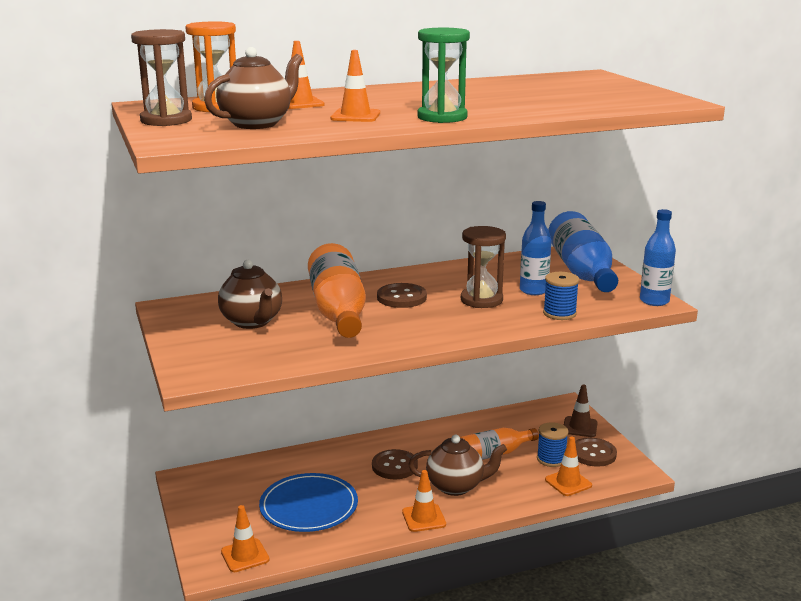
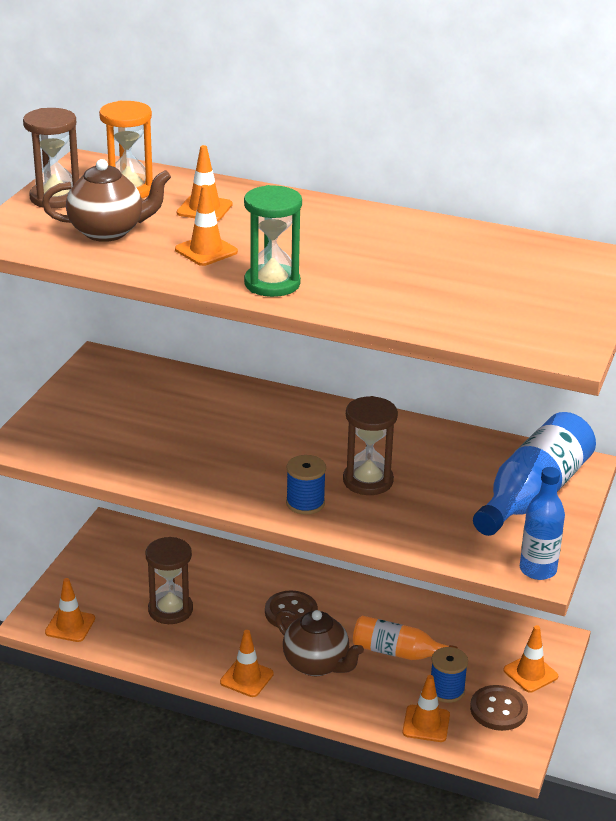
camera: 40 degrees right, 10 degrees up
(252, 322) = (138, 408): brown teapot -> none
(309, 506) = (170, 610): blue plate -> brown hourglass
(338, 311) = (222, 431): orange bottle -> none
(401, 297) = (301, 441): brown button -> none
(533, 290) = (438, 494): blue bottle -> none
(559, 313) = (412, 535): blue spool -> blue spool (305, 503)
(580, 427) = (530, 673): brown traffic cone -> orange traffic cone

